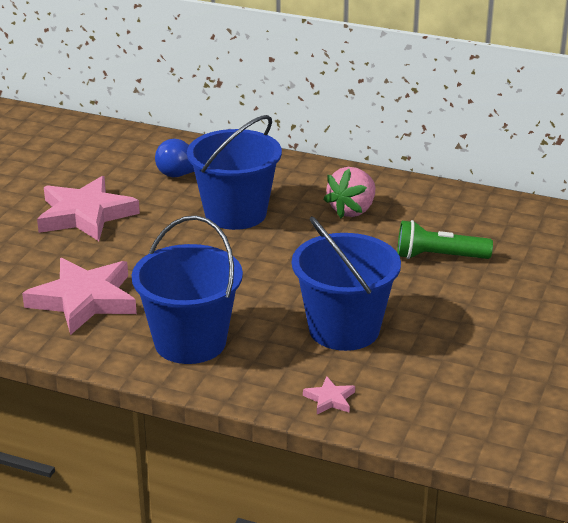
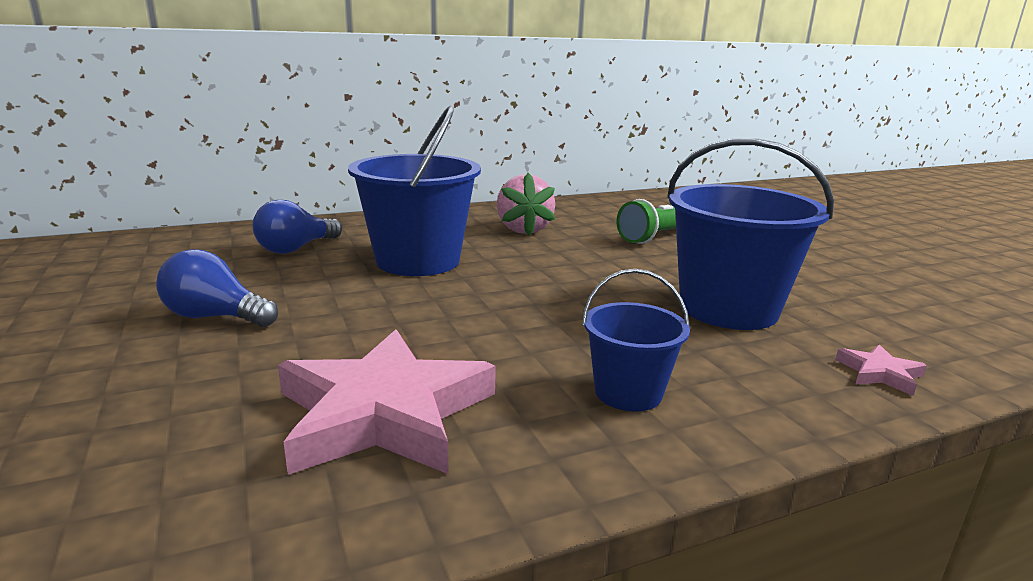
camera: 45 degrees left, 10 degrees down
(85, 215) = (215, 317): pink star -> blue light bulb
(190, 342) = (628, 392): blue bucket -> blue bucket, size x0.54

